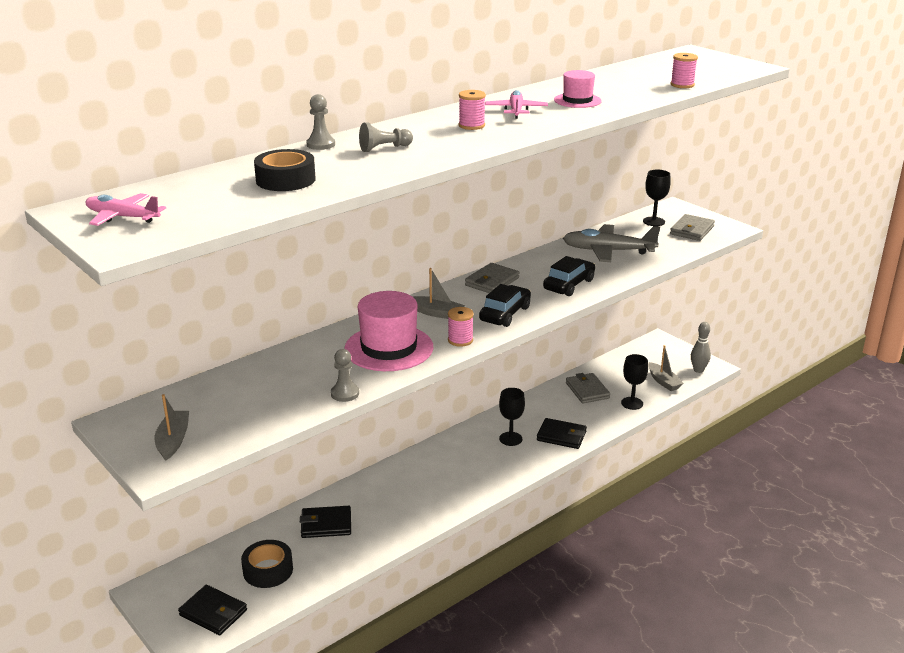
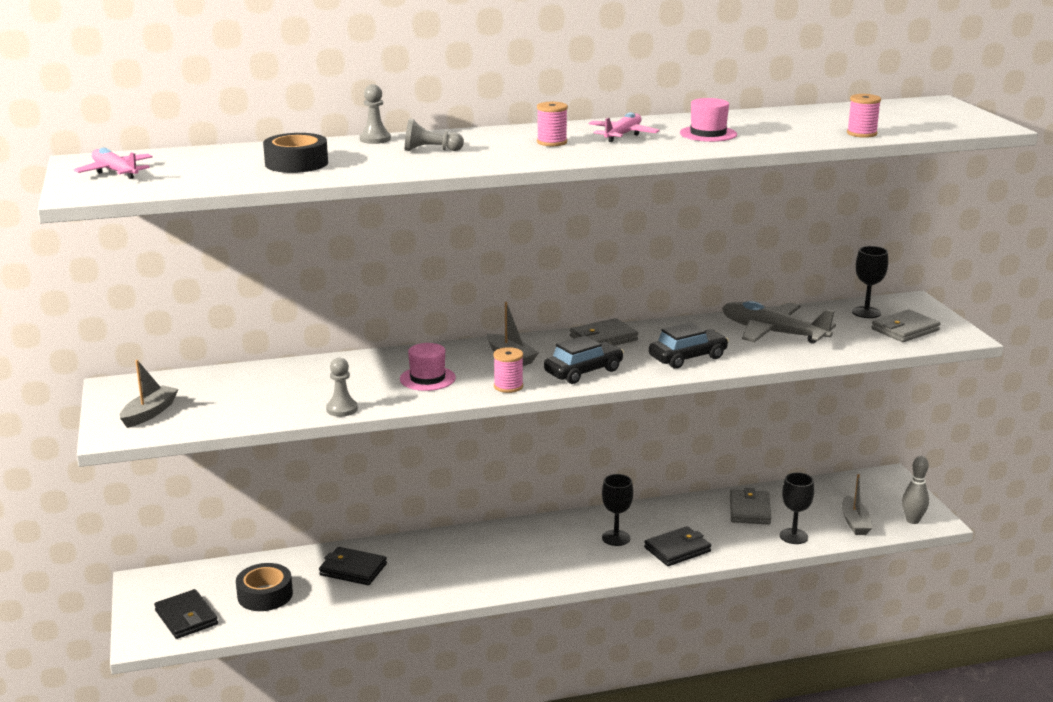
camera: 25 degrees right, 5 degrees down
(389, 348) = (427, 378): pink hat -> pink hat, size x0.56
(561, 436) = (677, 549): black wallet -> black wallet turned 75 degrees counterclockwise

